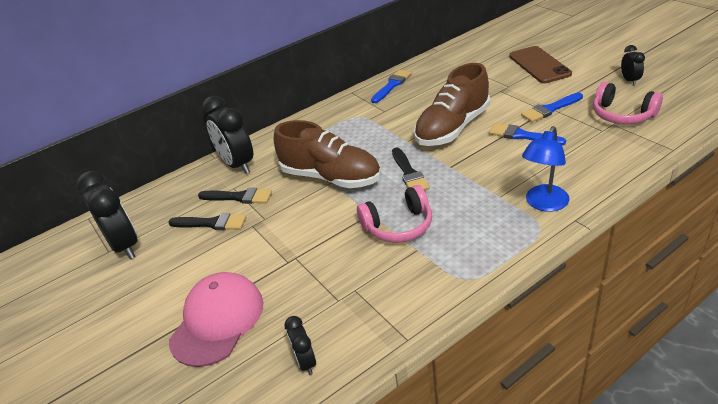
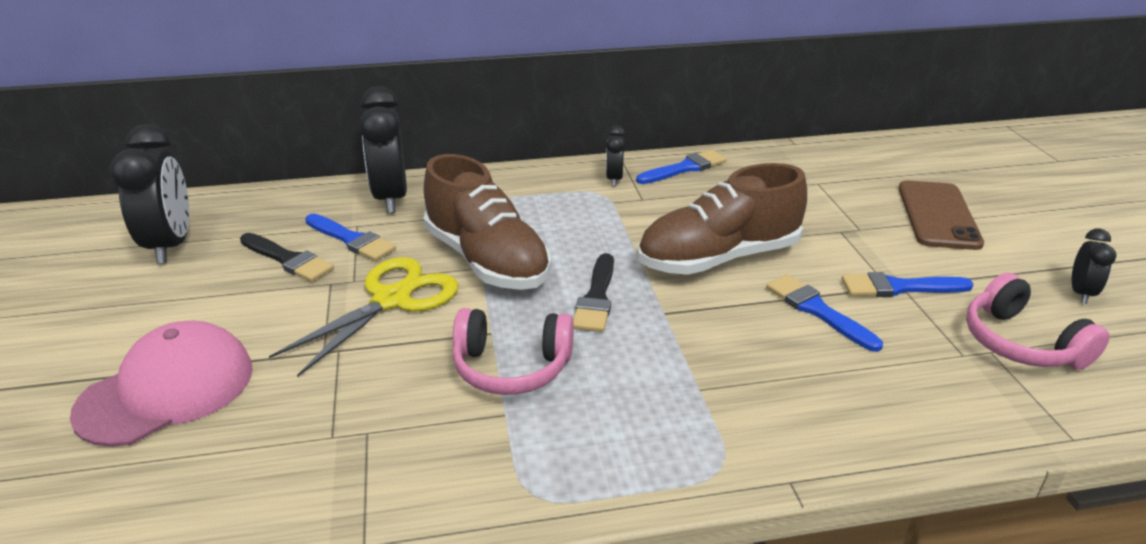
camera: 20 degrees right, 5 degrees down
(239, 197) = (352, 240): black brush -> blue brush
(298, 219) = (392, 299): none -> yellow scissors
(305, 362) = (206, 504): black clock -> black clock (614, 179)
(543, 204) = (759, 432): blue lamp -> none

